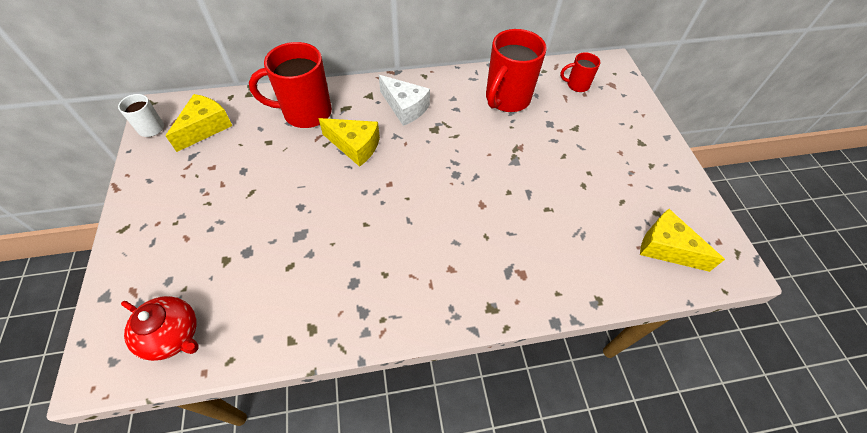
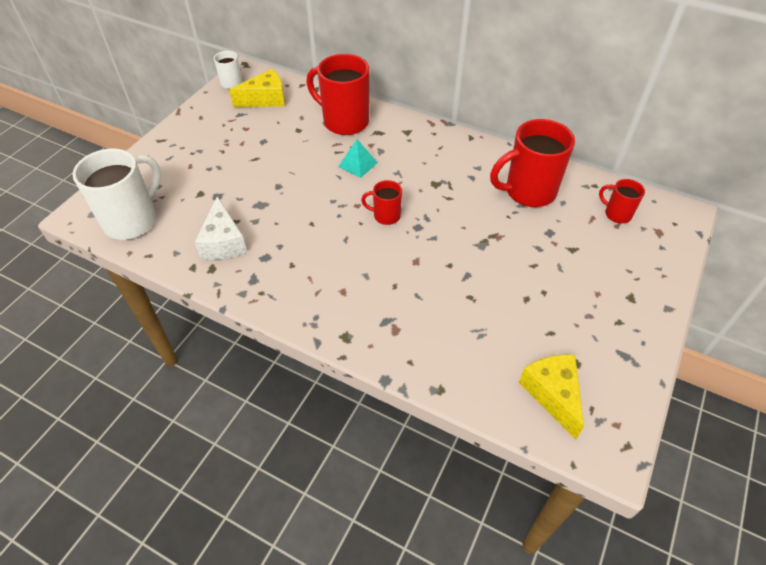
camera: 40 degrees right, 5 degrees down
(173, 335) = (132, 220): red teapot -> white mug
(355, 146) = (358, 164): yellow cheese -> turquoise pyramid
(405, 107) = (427, 155): white cheese -> white cheese (223, 242)
(422, 179) = (385, 216): none -> red mug

